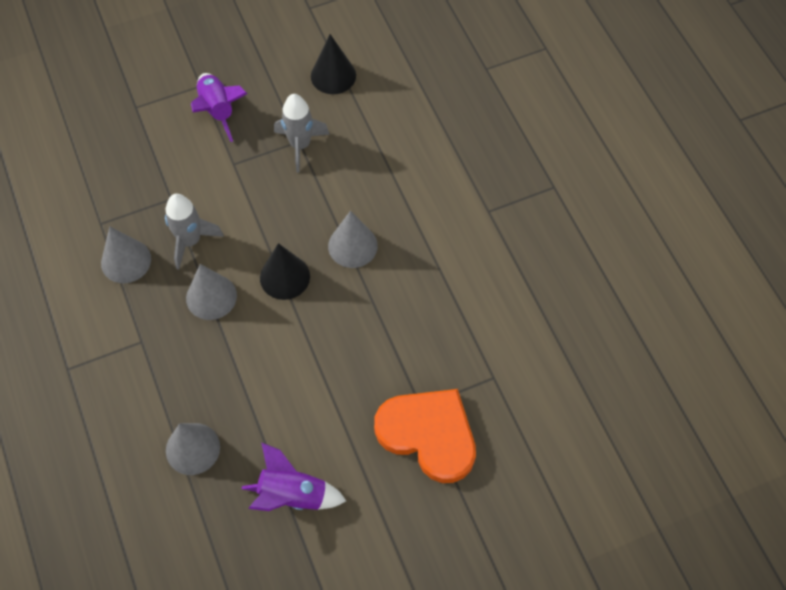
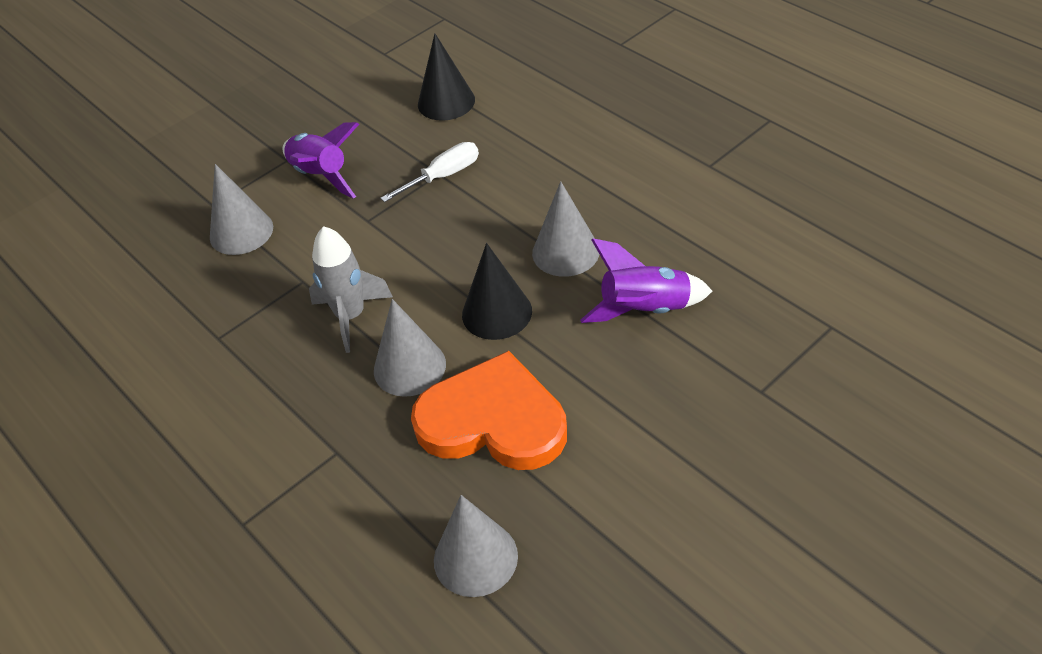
camera: 15 degrees left, 15 degrees down
(126, 261) = (272, 367): grey cone -> grey cone (241, 232)
(292, 495) = (652, 563): purple rocket -> purple rocket (645, 310)
(300, 145) = (442, 176): grey rocket -> white screwdriver
(428, 434) = (792, 419): orange heart -> orange heart (493, 420)

